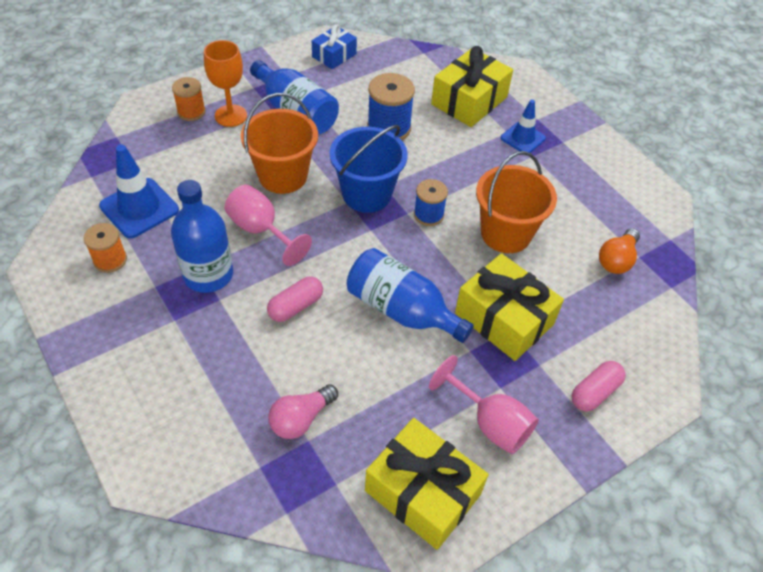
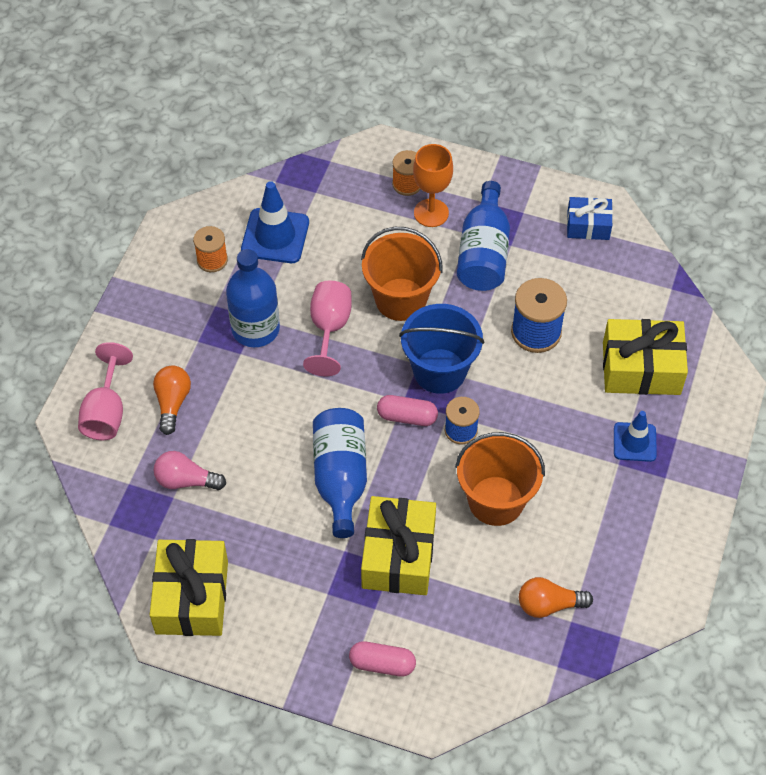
camera: 55 degrees right, 5 degrees up
(214, 378) = (172, 403): none -> orange light bulb
(296, 306) = (279, 406): pink capsule -> pink capsule (407, 417)
(490, 423) = (288, 605): pink goblet -> pink goblet (106, 412)

